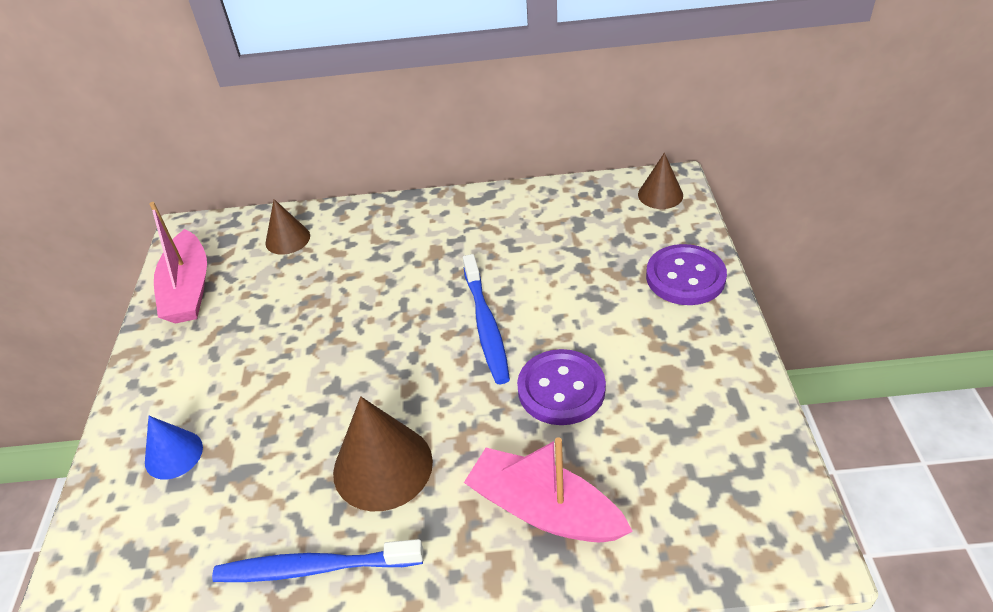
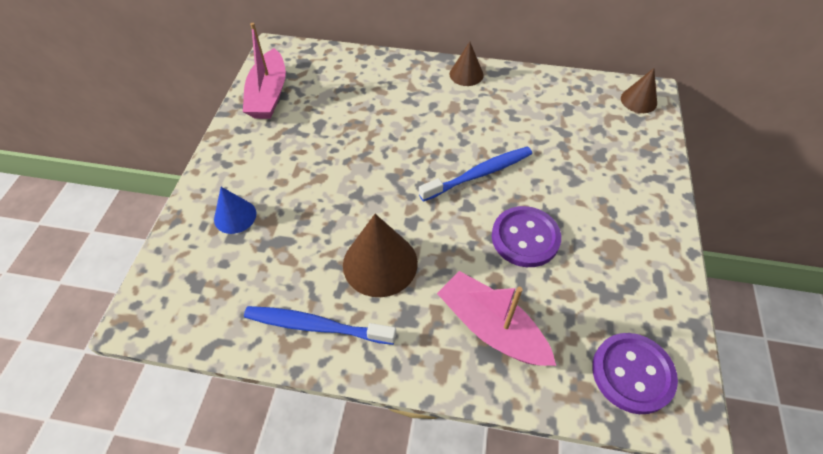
camera: 10 degrees right, 10 degrees up
(287, 239) = (347, 72): brown cone -> brown cone (466, 74)
(486, 325) = (479, 174): blue toothbrush -> blue toothbrush turned 120 degrees counterclockwise
(685, 277) = (643, 172): purple button -> purple button (632, 373)

